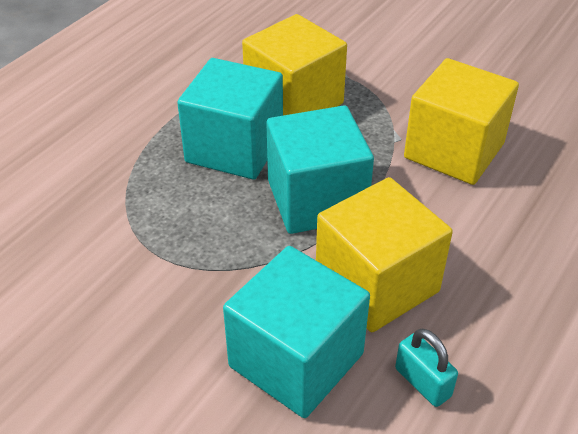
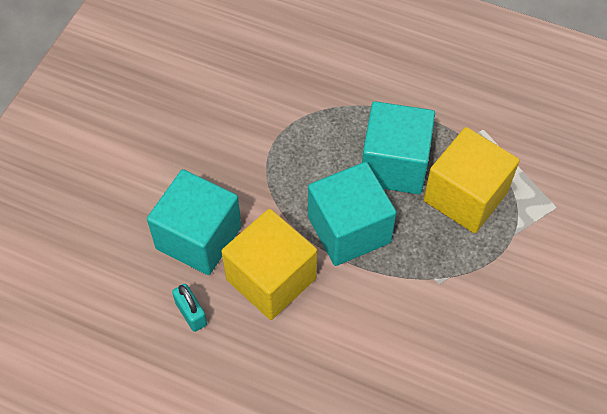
camera: 80 degrees right, 15 degrees up
(422, 382) = (191, 313): turquoise padlock -> turquoise padlock turned 75 degrees counterclockwise
(454, 151) = (433, 326): yellow cube -> none

